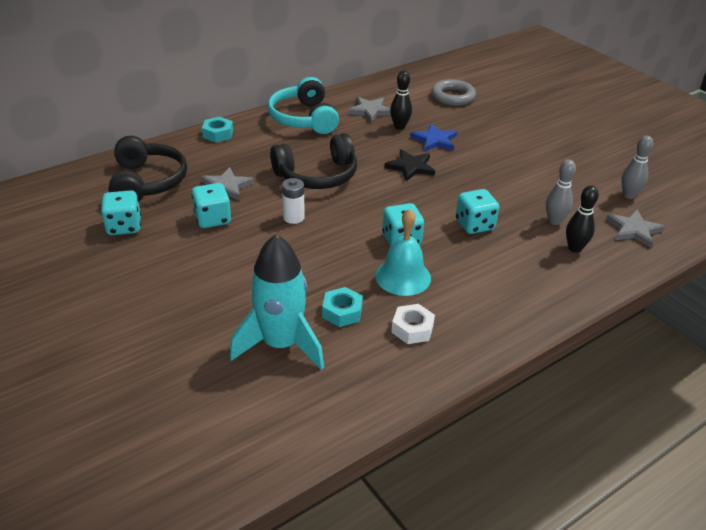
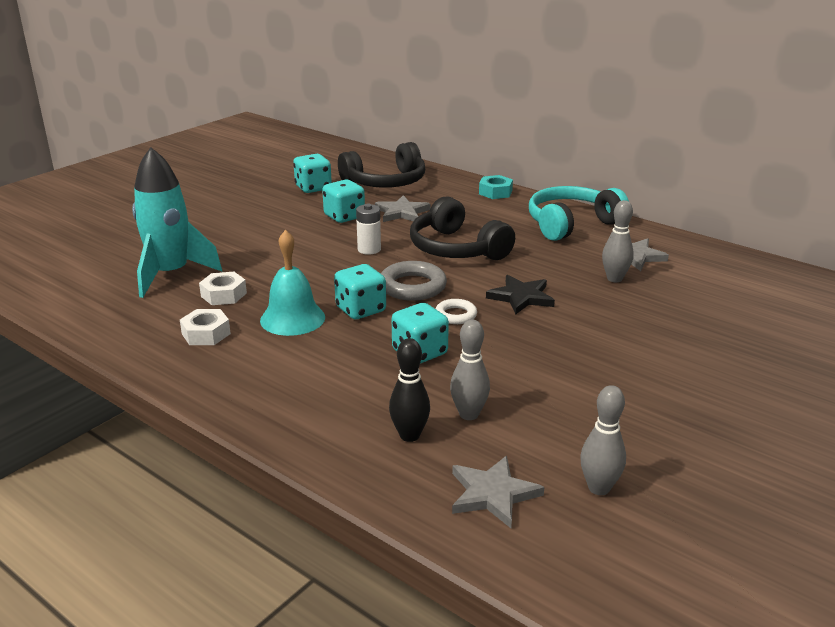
camera: 75 degrees right, 10 degrees down
(342, 312) = (224, 295): turquoise nut -> white nut
(399, 127) = (614, 279): black bowling pin -> grey bowling pin
(426, 199) = (455, 315): none -> white ring
(435, 140) = (604, 305): blue star -> none
(453, 96) = (747, 305): grey ring -> grey ring (412, 286)

